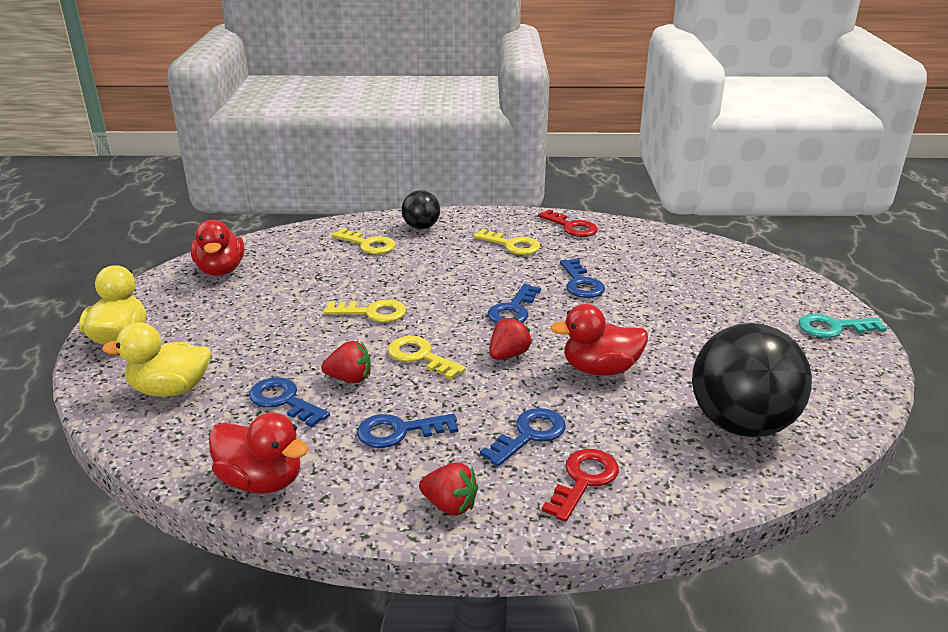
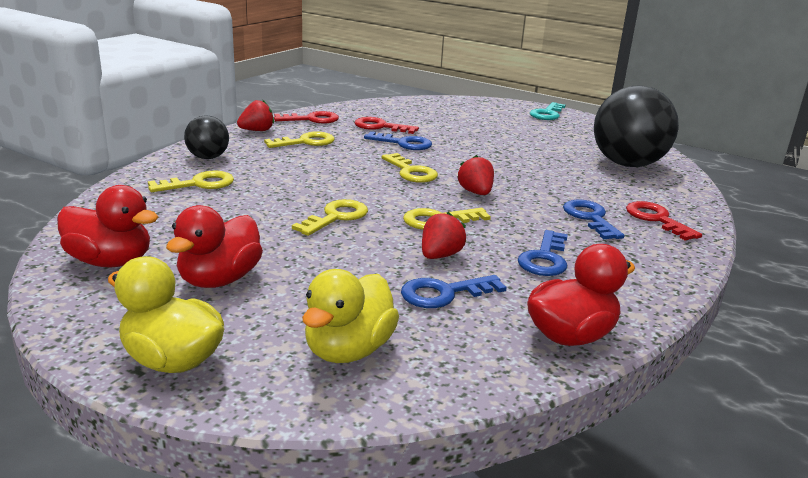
camera: 60 degrees left, 5 degrees down
(450, 505) = (658, 268): red strawberry -> red strawberry (257, 131)
(513, 310) = (411, 172): blue key -> yellow key
(600, 369) = (528, 175): red duck -> red duck (219, 280)
(607, 259) = (380, 127): none -> red key

